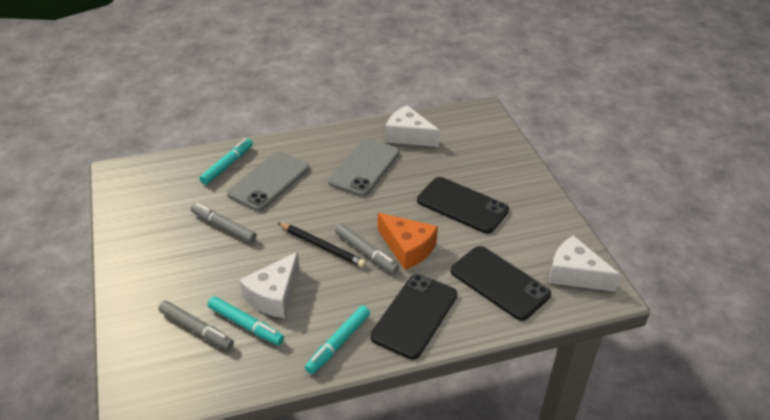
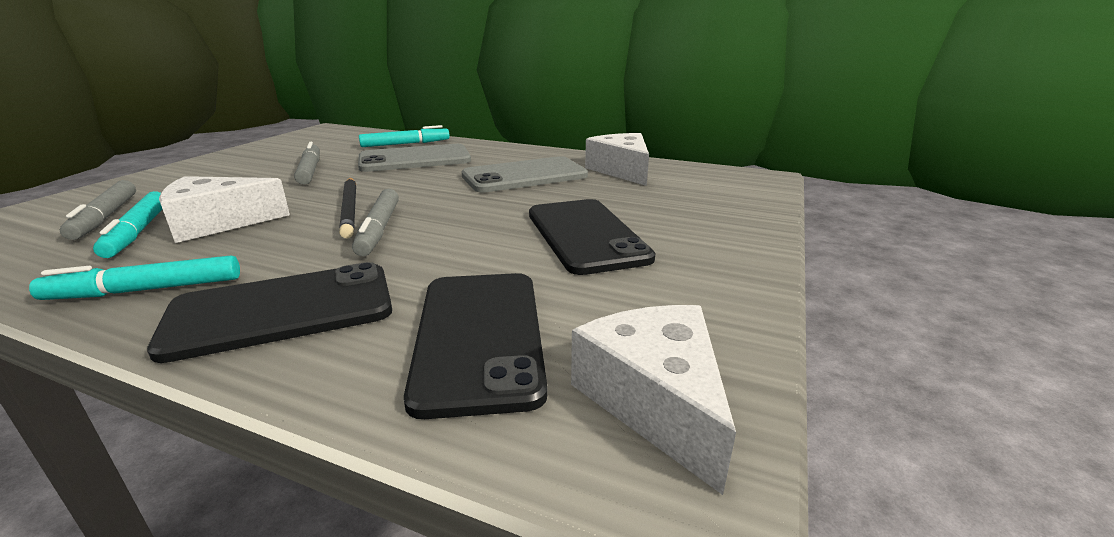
camera: 40 degrees right, 15 degrees down
(407, 248) = (432, 244): orange cheese -> none

